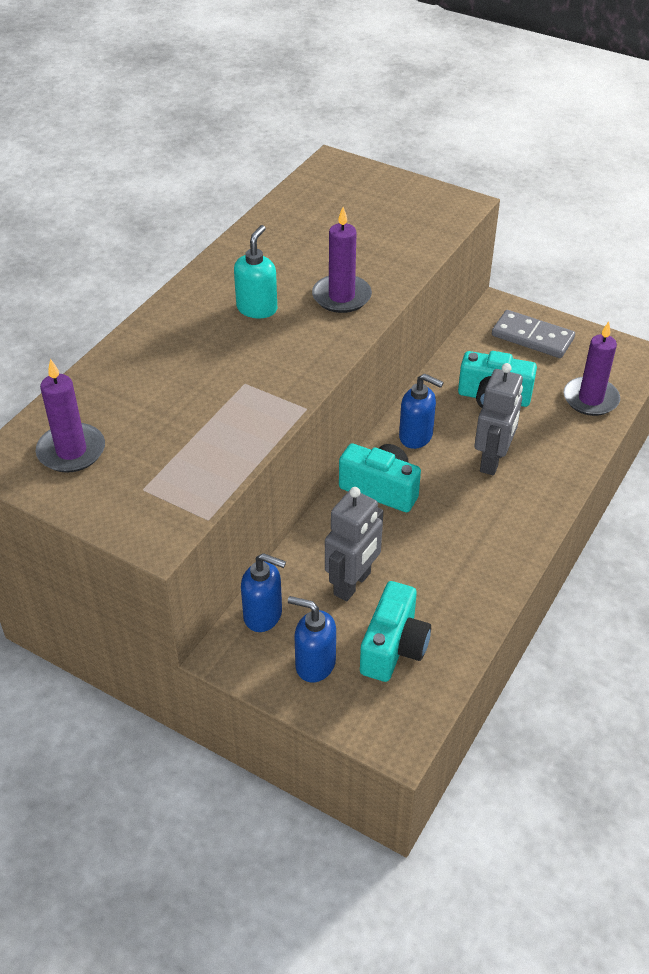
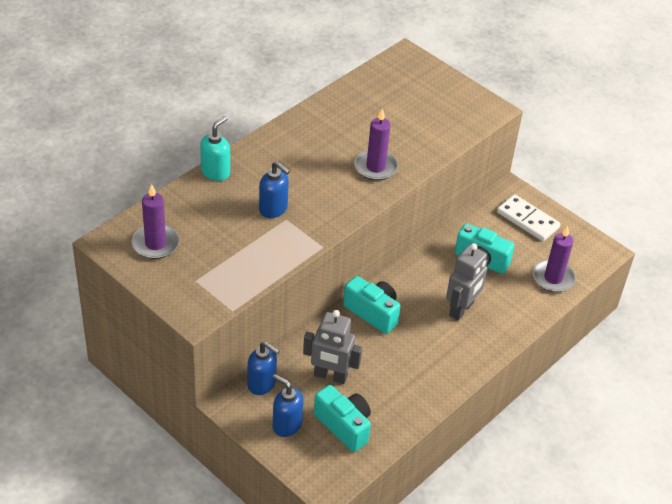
camera: 10 degrees right, 0 degrees up
(257, 308) = (312, 164): turquoise soap dispenser -> turquoise soap dispenser (215, 172)
(352, 584) = (330, 376): grey robot -> grey robot turned 60 degrees clockwise
(393, 647) = (344, 426): turquoise camera -> turquoise camera turned 75 degrees counterclockwise
(416, 436) = (412, 279): blue soap dispenser -> blue soap dispenser (273, 209)
(532, 337) = (527, 220): grey domino -> white domino

